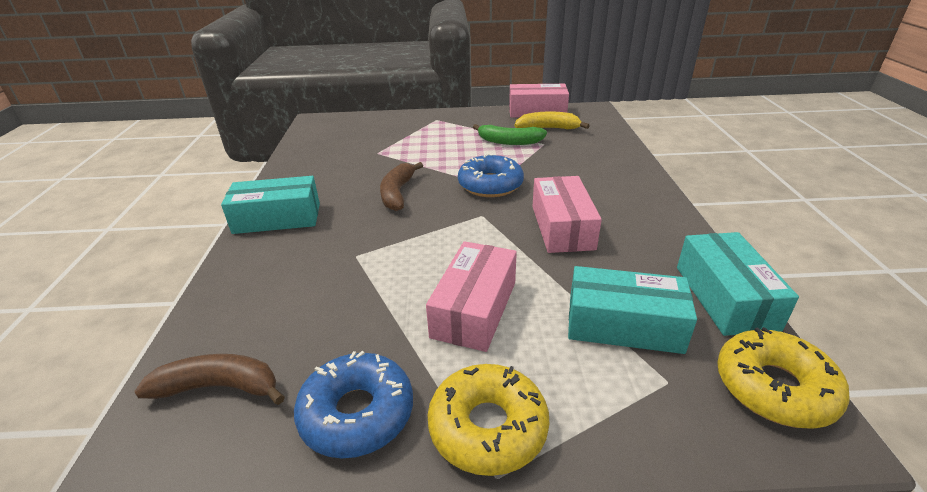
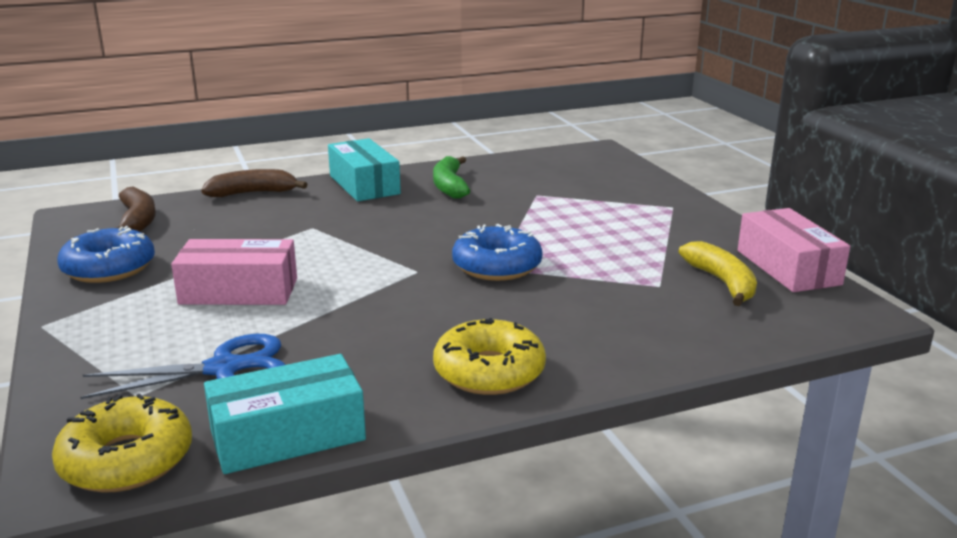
camera: 70 degrees right, 10 degrees down
(397, 193) = (443, 222): brown banana -> brown banana (253, 193)
(488, 427) = (90, 316): yellow donut -> yellow donut (489, 371)
(509, 142) = (641, 261): green banana -> green banana (449, 186)
(562, 227) = (412, 320): pink box -> none
(624, 325) = (223, 369): turquoise box -> blue scissors

